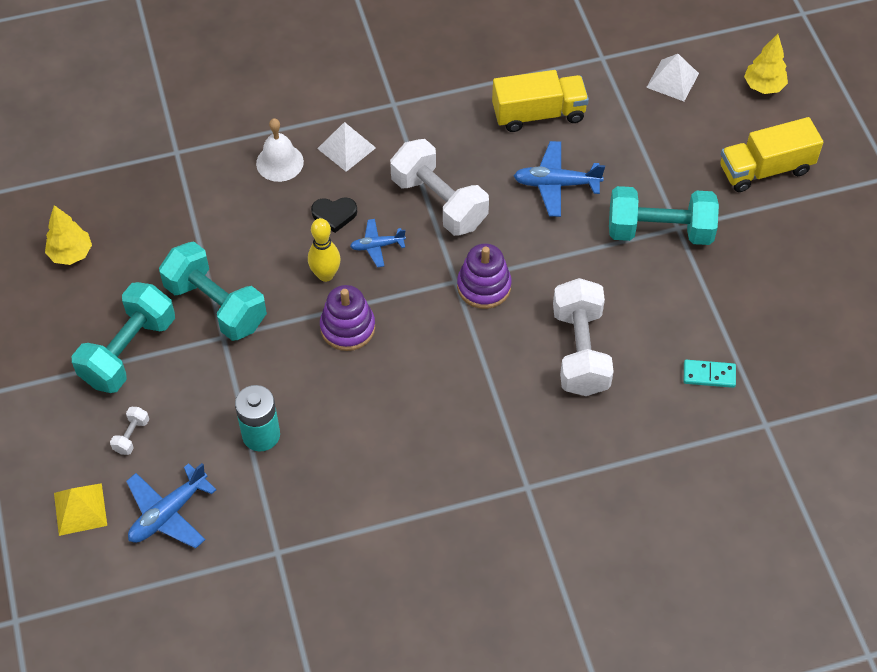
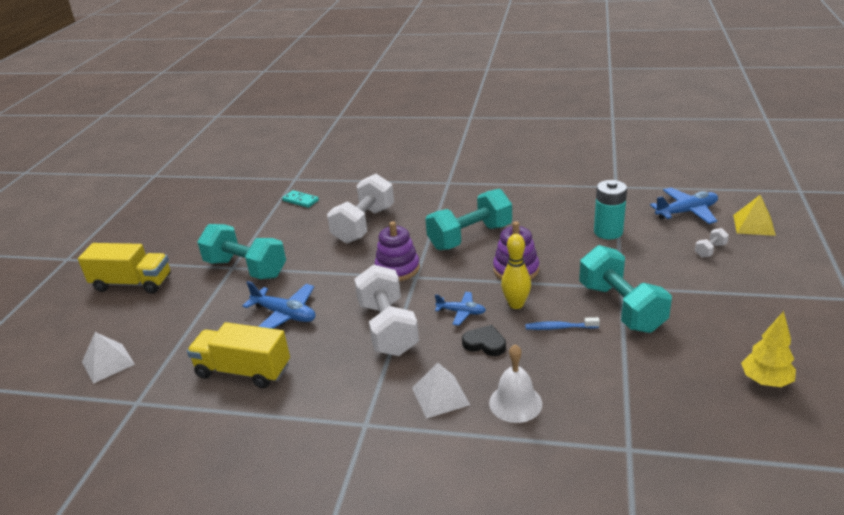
camera: 150 degrees left, 25 degrees down
(128, 351) = (708, 296): turquoise dumbbell -> turquoise dumbbell (470, 237)
(270, 257) = (559, 327): none -> blue toothbrush
(763, 86) = (52, 336): yellow tree -> none

